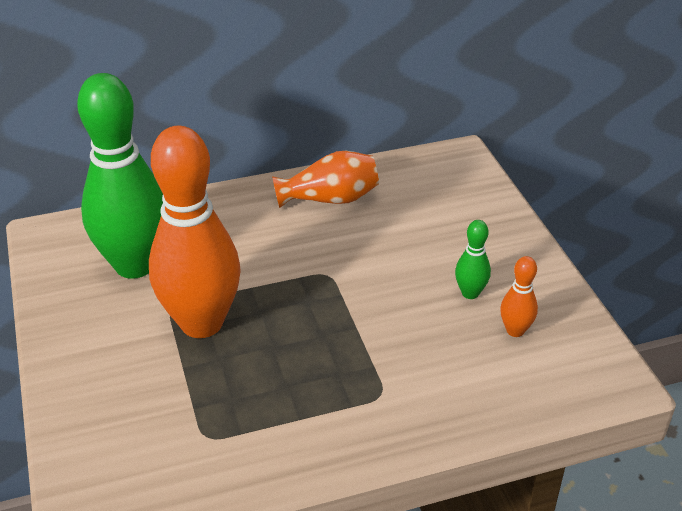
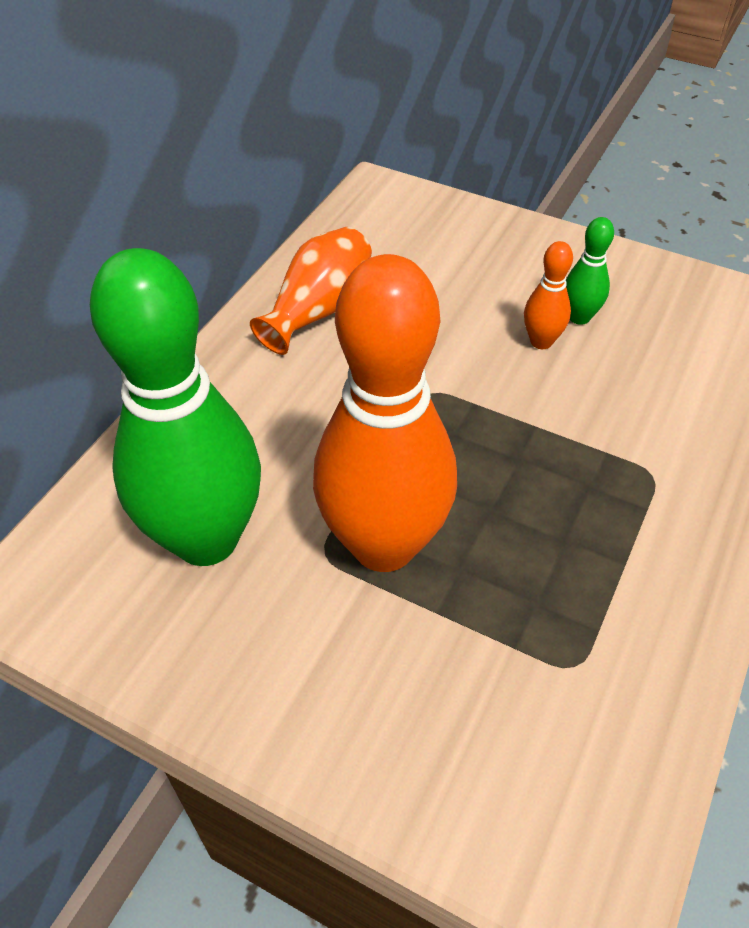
camera: 45 degrees left, 10 degrees up
(515, 330) = (662, 326): orange bowling pin -> orange bowling pin (541, 341)

